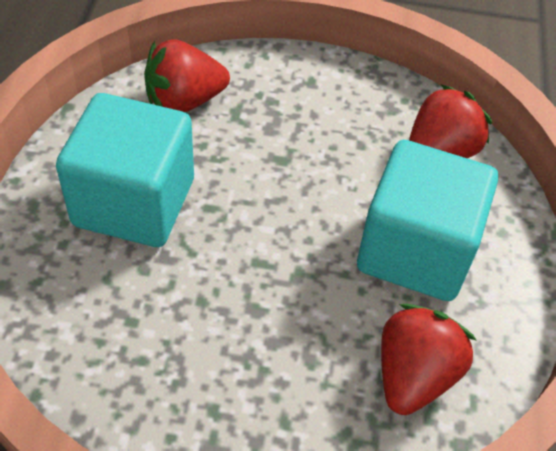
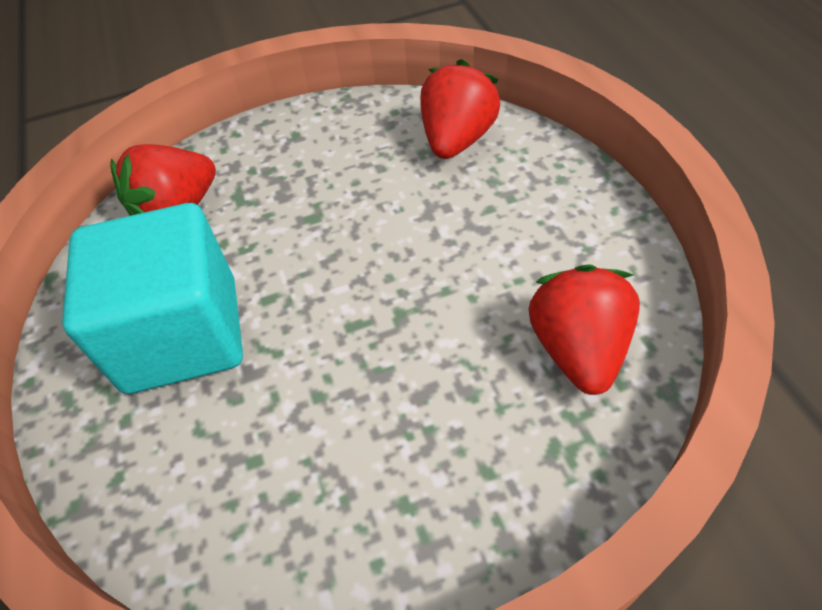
camera: 20 degrees left, 0 degrees up
(416, 250) = (497, 234): turquoise cube -> none

